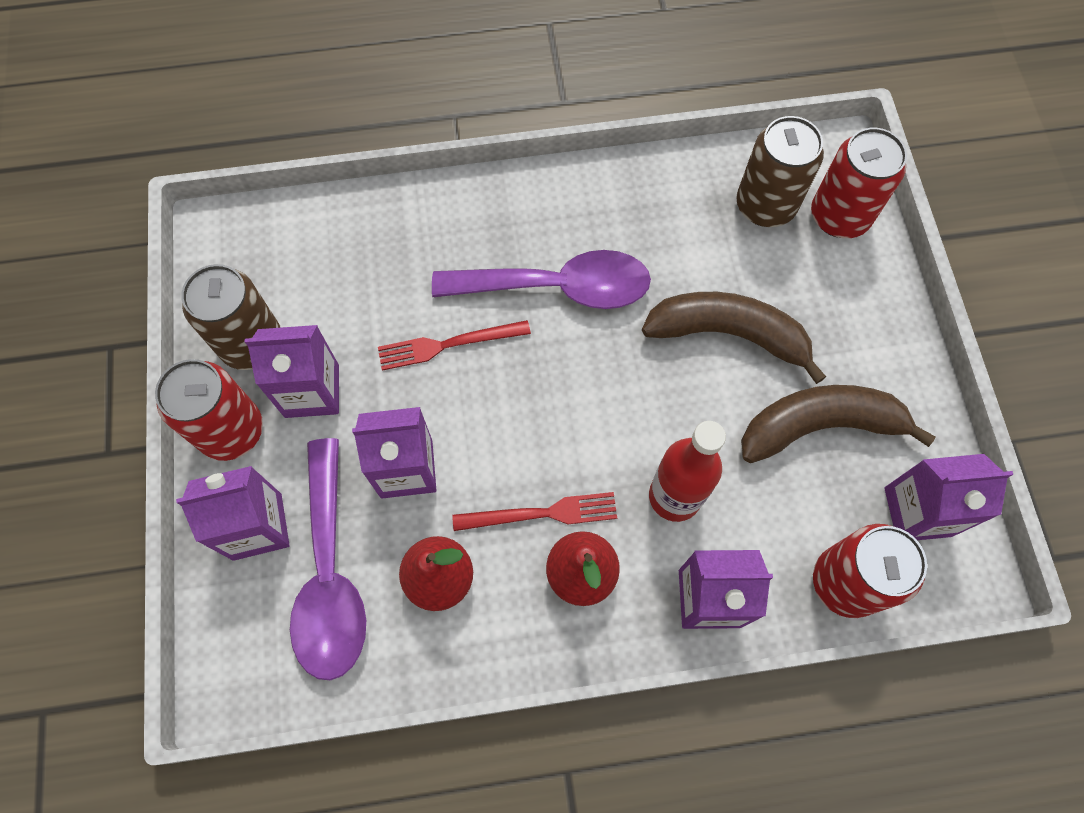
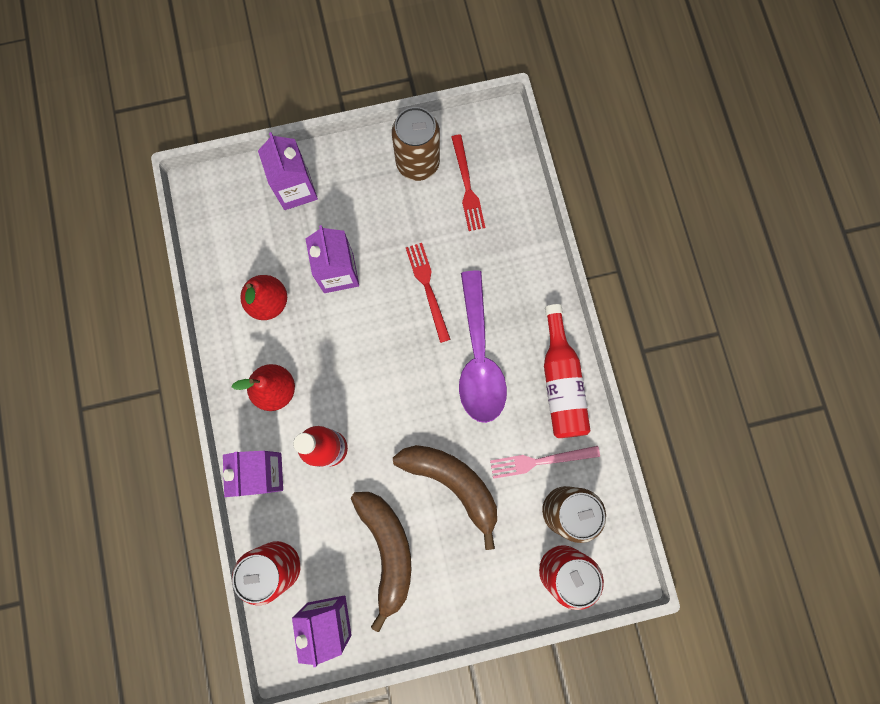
camera: 85 degrees right, 10 degrees up
(231, 431) = (356, 162): red can -> none
(312, 391) = (387, 206): purple carton -> none
(330, 574) = (268, 237): purple spoon -> none
(541, 513) = (313, 361): red fork -> red fork (467, 186)
(598, 193) = (560, 382): none -> red bottle
(701, 227) = (540, 461): none -> pink fork
(728, 334) = (452, 483): brown banana -> brown banana turned 60 degrees counterclockwise

